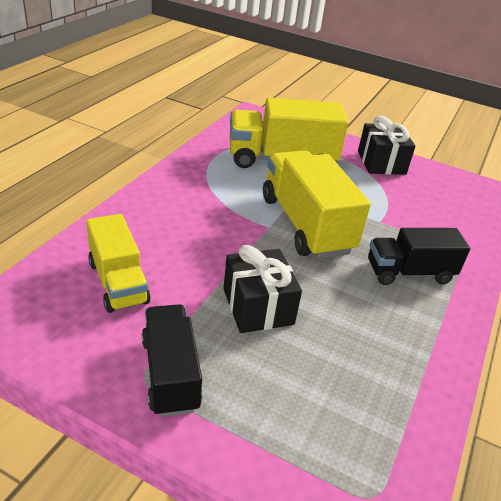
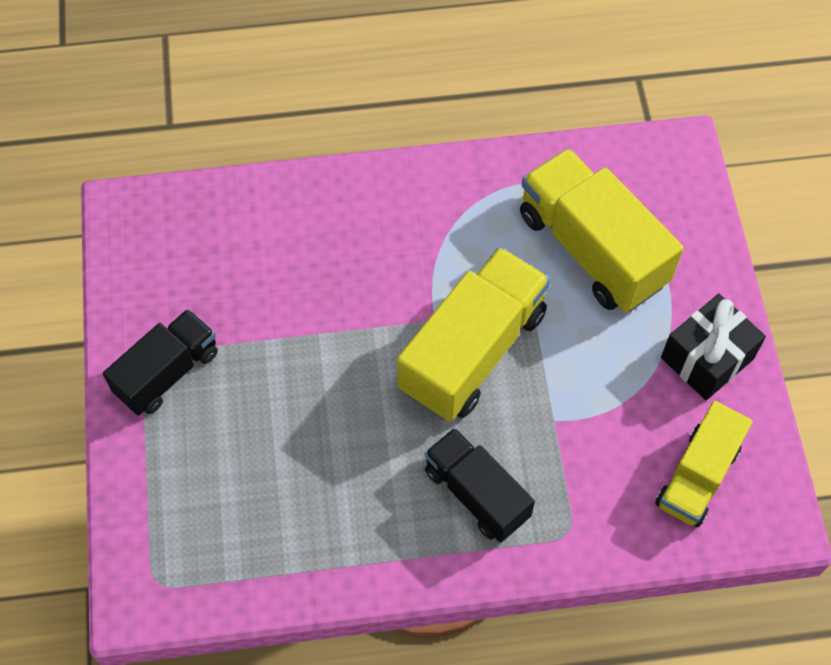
camera: 60 degrees right, 25 degrees up
(118, 282) = (236, 259): yellow truck -> yellow truck (697, 476)
(258, 306) = (299, 386): black gift -> none

